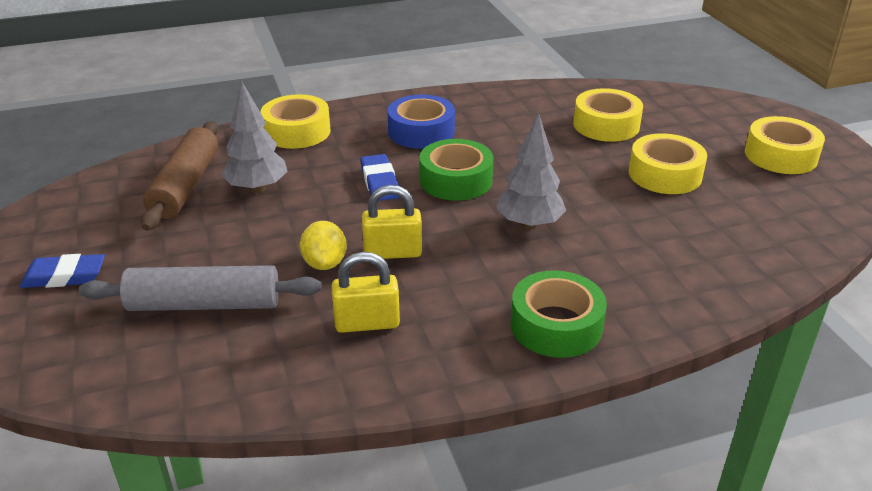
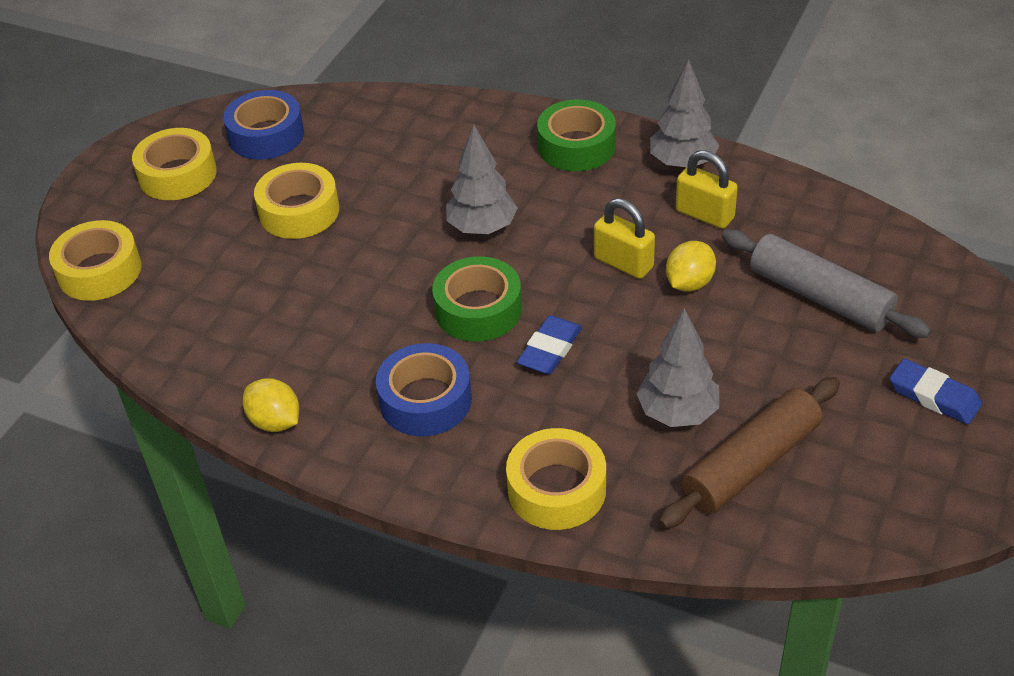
camera: 135 degrees left, 10 degrees up
(440, 362) = (682, 163): none -> grey tree
(486, 94) = (275, 421): none -> yellow lemon
(606, 125) = (242, 295): yellow tape -> yellow tape (99, 271)
(790, 204) = (266, 135): none -> blue tape

